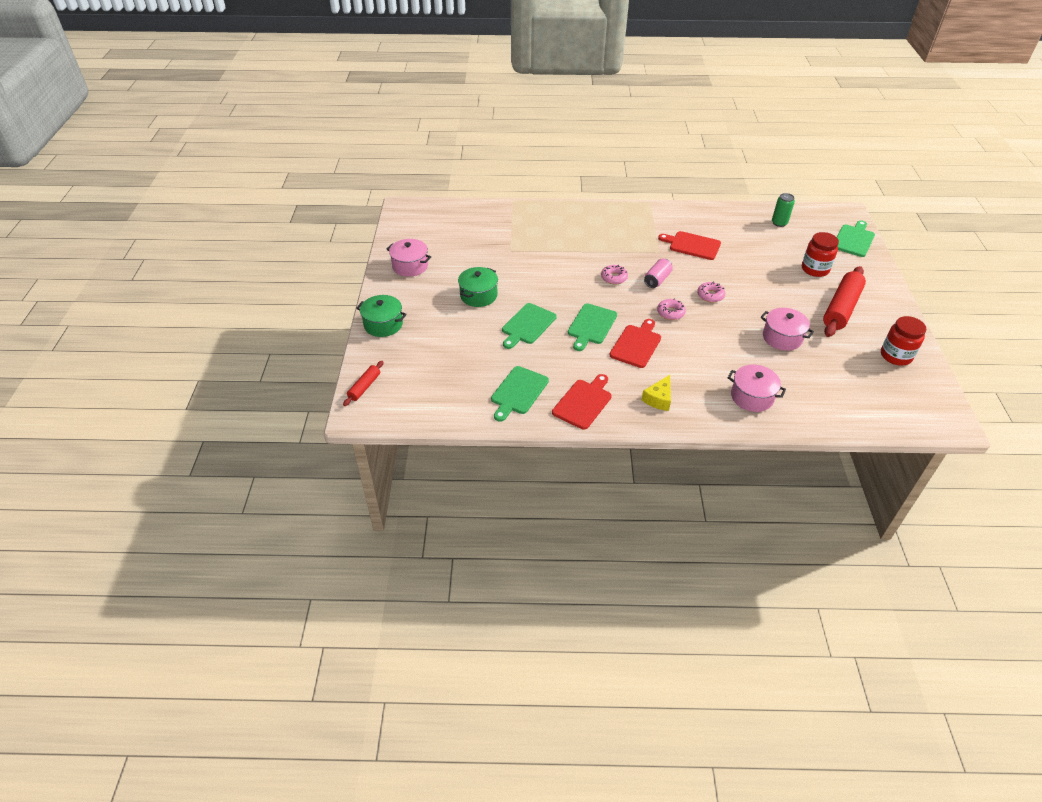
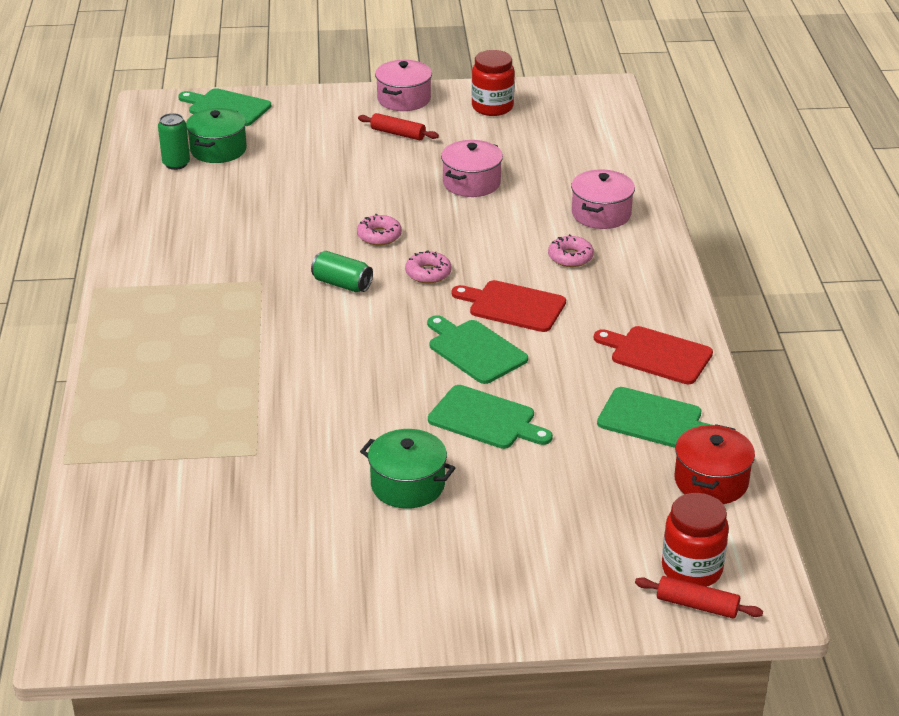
camera: 95 degrees left, 10 degrees down
(383, 324) = (516, 607): green pot -> green pot (218, 150)
(410, 266) = (316, 594): pink pot -> pink pot (404, 99)
(459, 408) = (711, 481): none -> red pot
(591, 326) = (474, 350): green cutting board -> green cutting board turned 150 degrees counterclockwise
(614, 278) = (339, 328): pink donut -> pink donut (570, 257)
(657, 280) = (342, 284): pink can -> green can
(658, 399) = (628, 288): yellow cheese -> none
(692, 245) = (240, 247): red cutting board -> none
(815, 269) = (305, 145): red jar -> red jar (691, 569)
(841, 308) = (398, 133): red rolling pin -> red rolling pin, size x0.51

